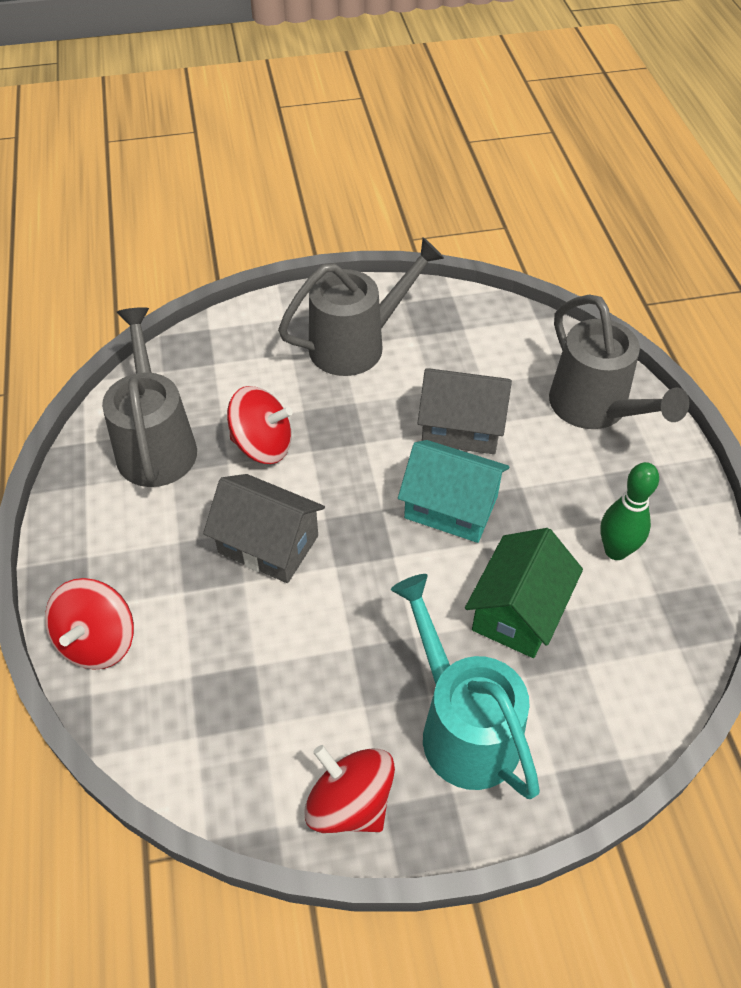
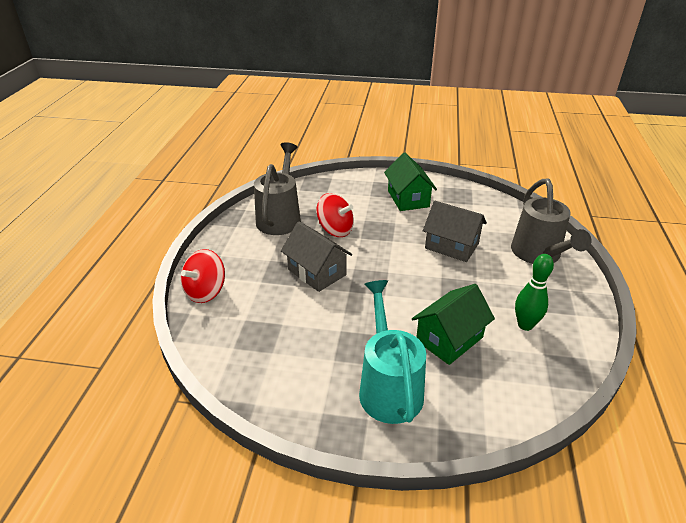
camera: 20 degrees right, 15 degrees down
(350, 803) = (302, 405): red spinning top -> none
(357, 344) = (408, 199): grey watering can -> green house
(451, 507) = (429, 280): turquoise house -> none

